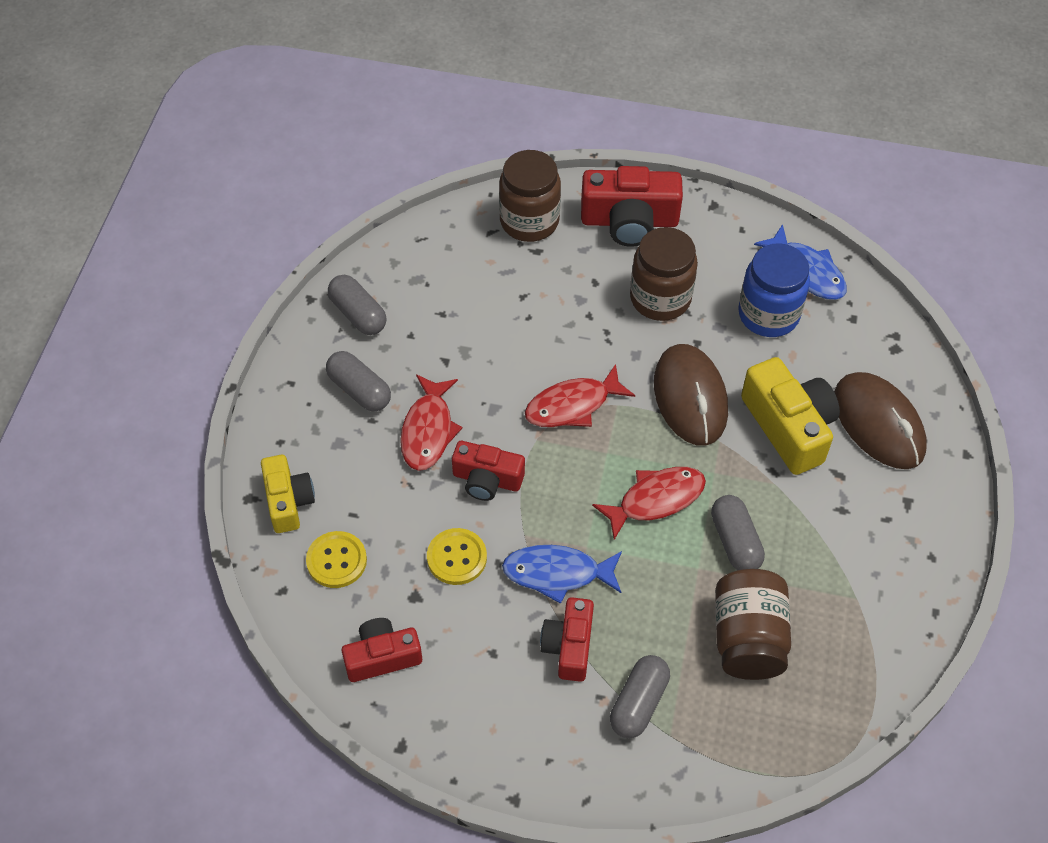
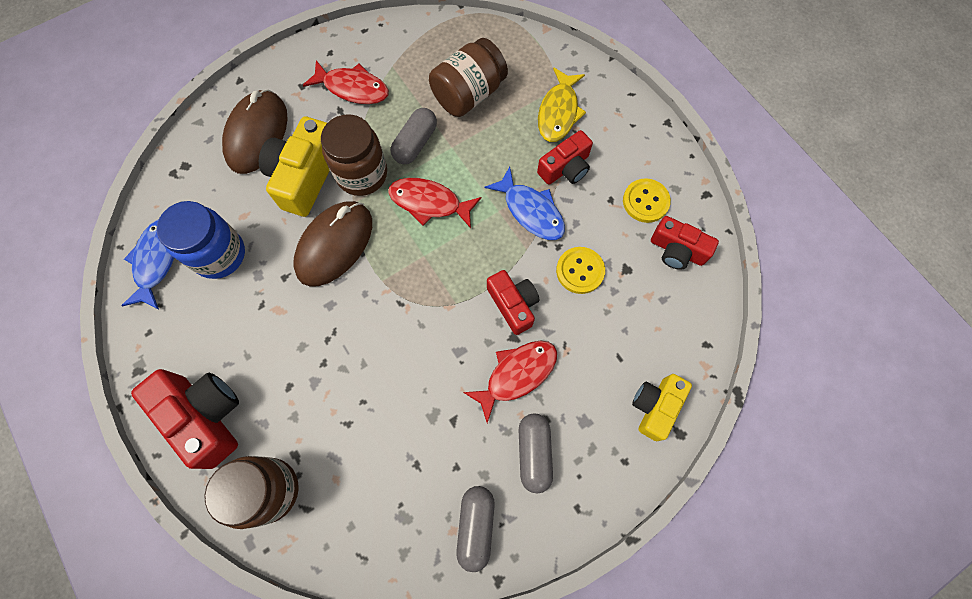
camera: 135 degrees left, 15 degrees up
(336, 561) = (656, 334): yellow button -> yellow button (645, 201)
(572, 405) = (408, 306): red fish -> red fish (352, 88)
(638, 703) = (558, 112): grey capsule -> yellow fish
(660, 298) = (265, 331): brown jar -> brown jar (362, 174)

